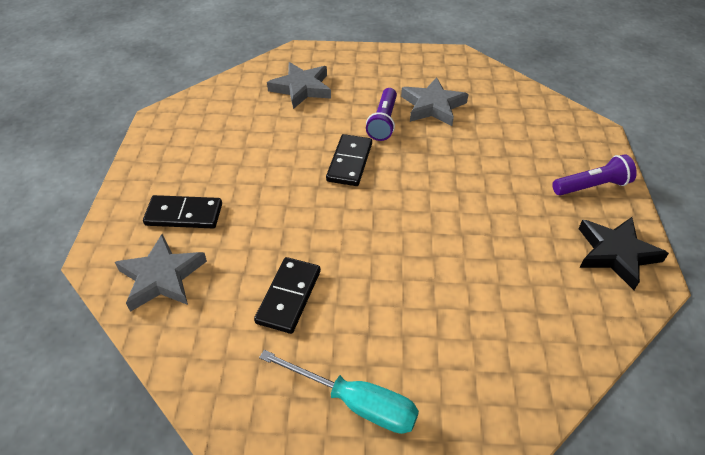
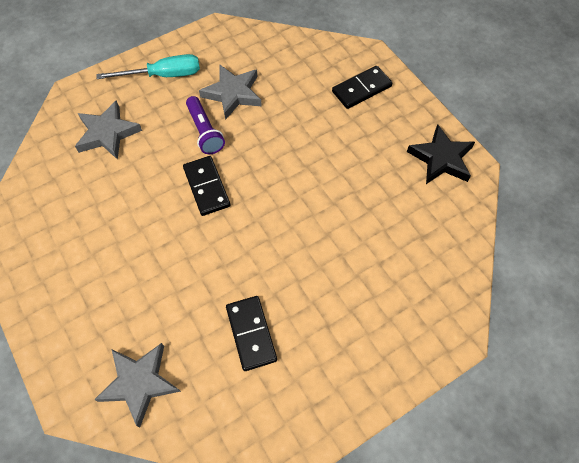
camera: 35 degrees left, 15 degrees up
(184, 215) = (109, 318): black domino -> black domino (361, 89)
(355, 403) = (356, 380): turquoise screwdriver -> turquoise screwdriver (163, 75)
(592, 186) = (394, 109): purple flashlight -> none

